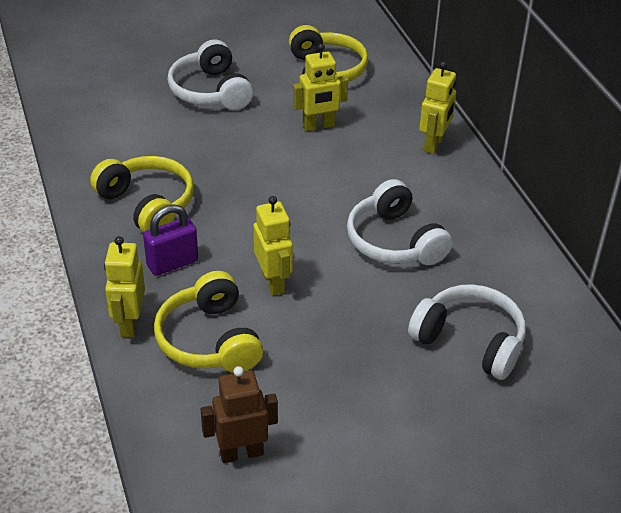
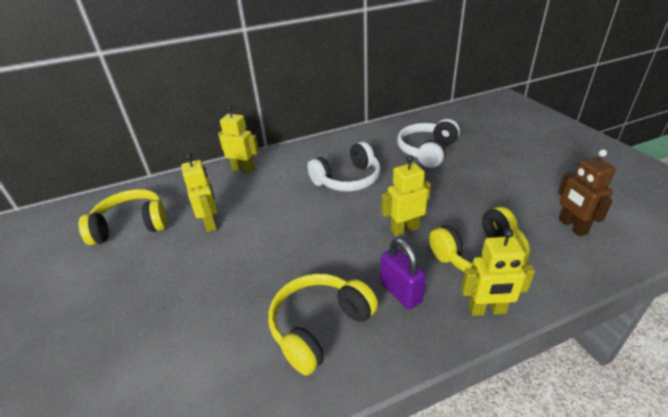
camera: 90 degrees left, 5 degrees down
(210, 91) = (131, 303): white headphones -> none

